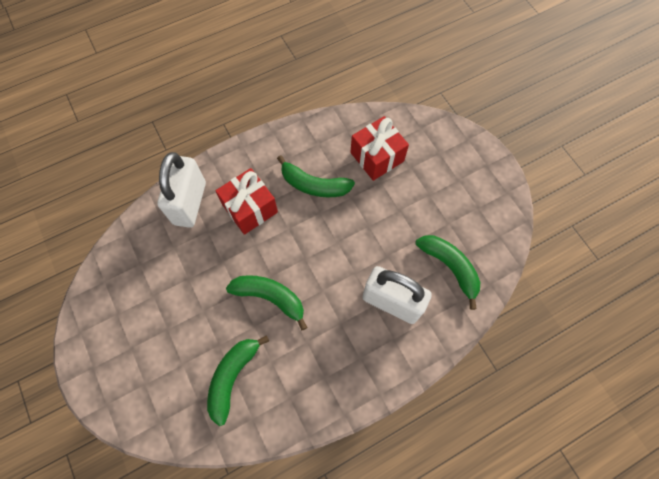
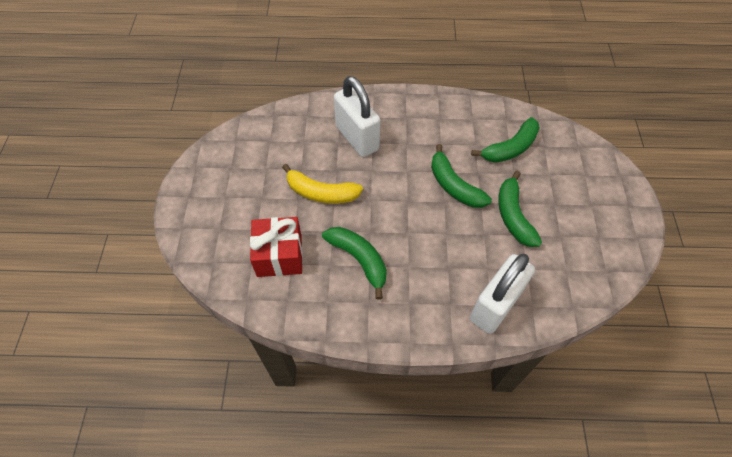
camera: 150 degrees left, 10 degrees down
(250, 208) = (435, 269): red gift -> none
(383, 225) = (321, 193): none -> yellow banana
(450, 267) = (293, 138): green banana -> green banana (513, 216)

